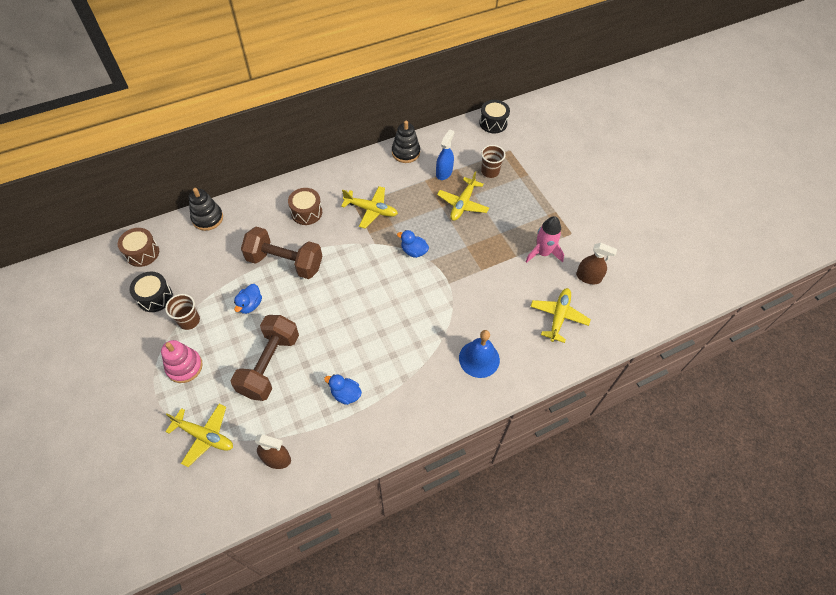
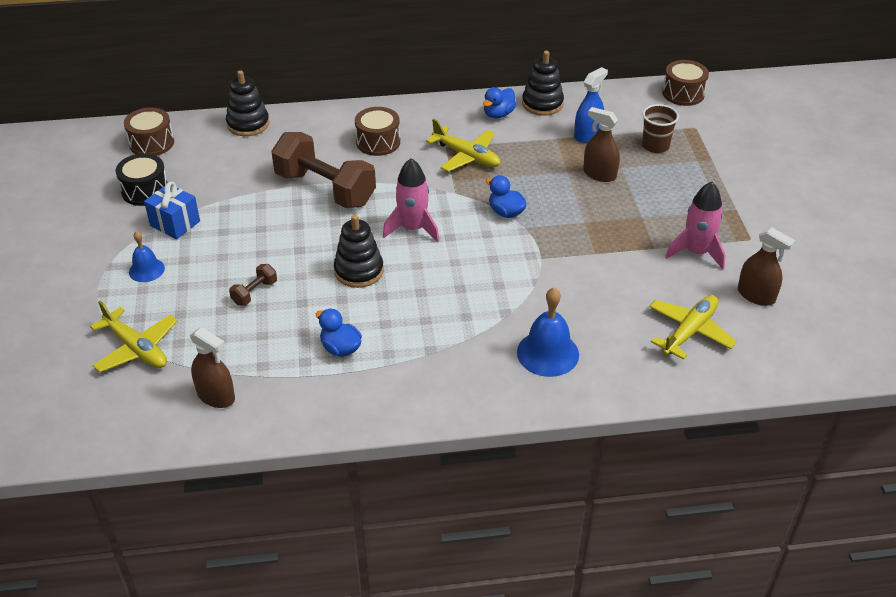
camera: 20 degrees right, 15 degrees down
(184, 367) = (146, 270): pink stacking toy -> blue bell
(189, 320) = (175, 223): brown cup -> blue gift
(250, 305) = (259, 224): blue duck -> blue duck (498, 114)
(269, 365) = (254, 292): brown dumbbell -> brown dumbbell, size x0.43
(334, 326) = (359, 271): none -> black stacking toy
(357, 281) = (413, 229): none -> pink rocket
(462, 204) = (599, 174): yellow plane -> brown spray bottle
(493, 123) = (683, 93): black drum -> brown drum

